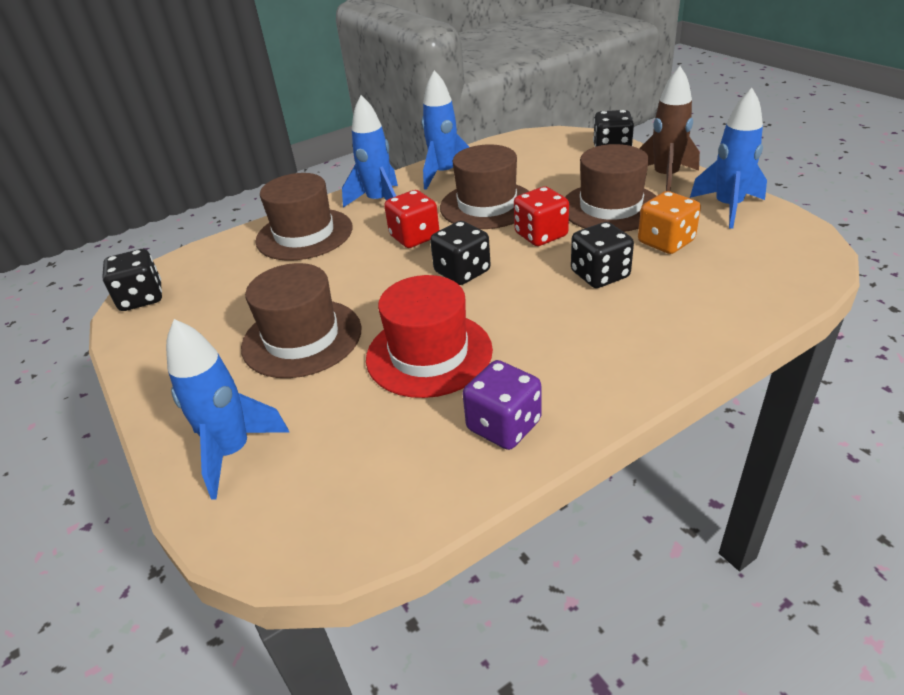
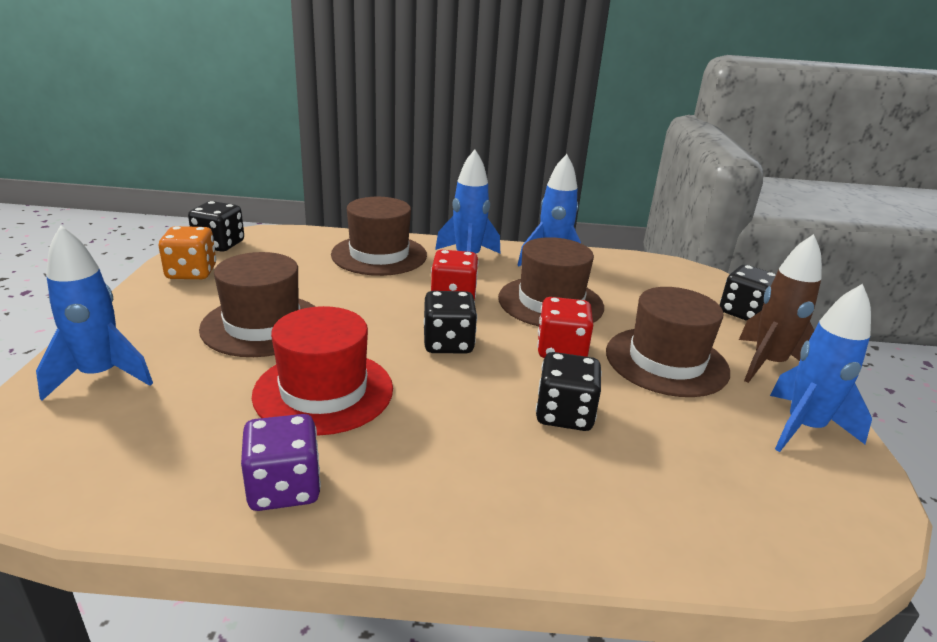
camera: 30 degrees right, 10 degrees down
(666, 242) = (679, 423): orange dice -> orange dice (191, 272)

